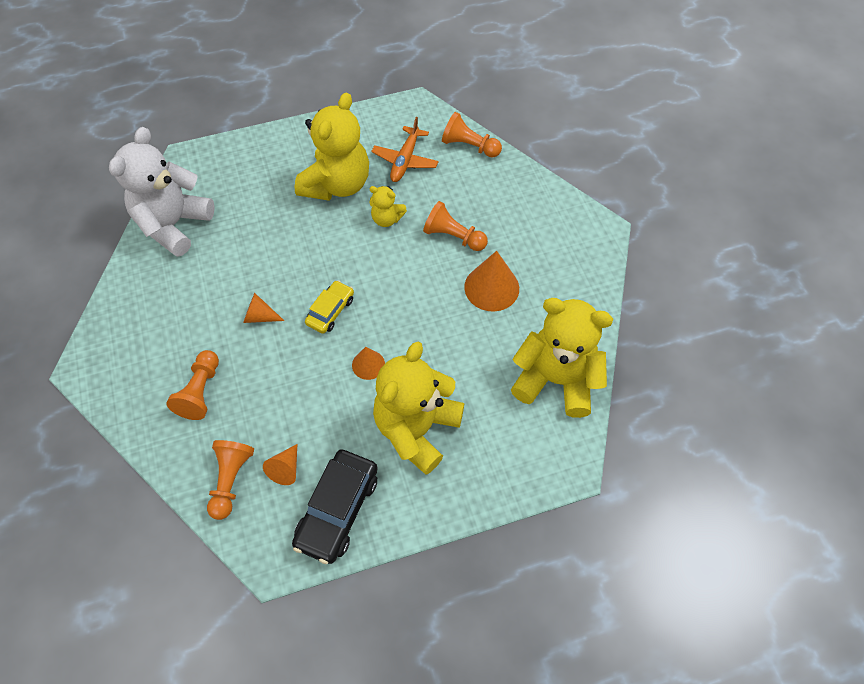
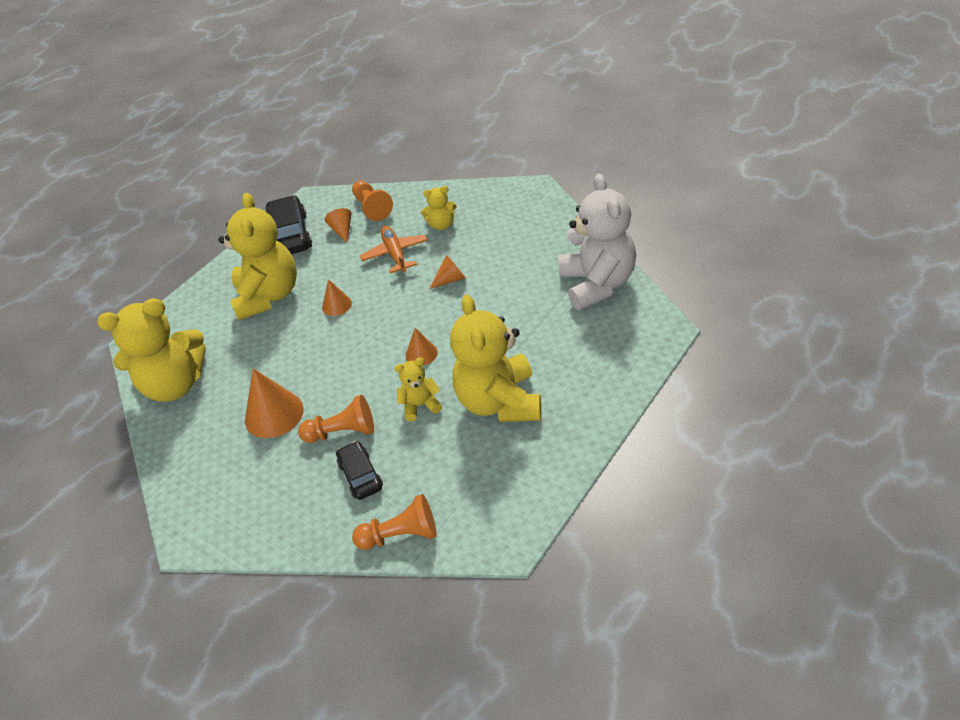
camera: 150 degrees right, 15 degrees down
(200, 391) = (442, 225): orange pawn -> yellow teddy bear
(330, 311) = (399, 315): yellow car -> none
(348, 260) = (421, 354): none -> orange cone
(405, 160) = (456, 470): orange plane -> orange plane (395, 254)
(465, 197) = (360, 475): none -> black car

